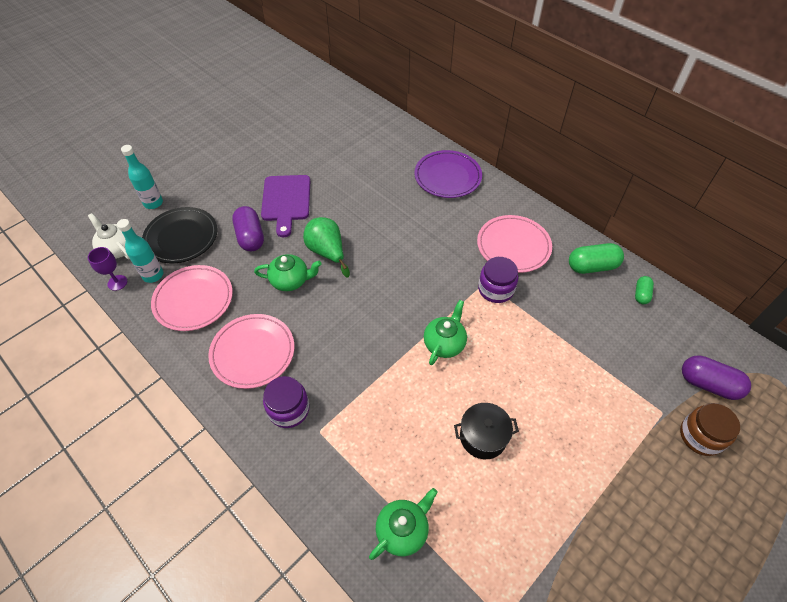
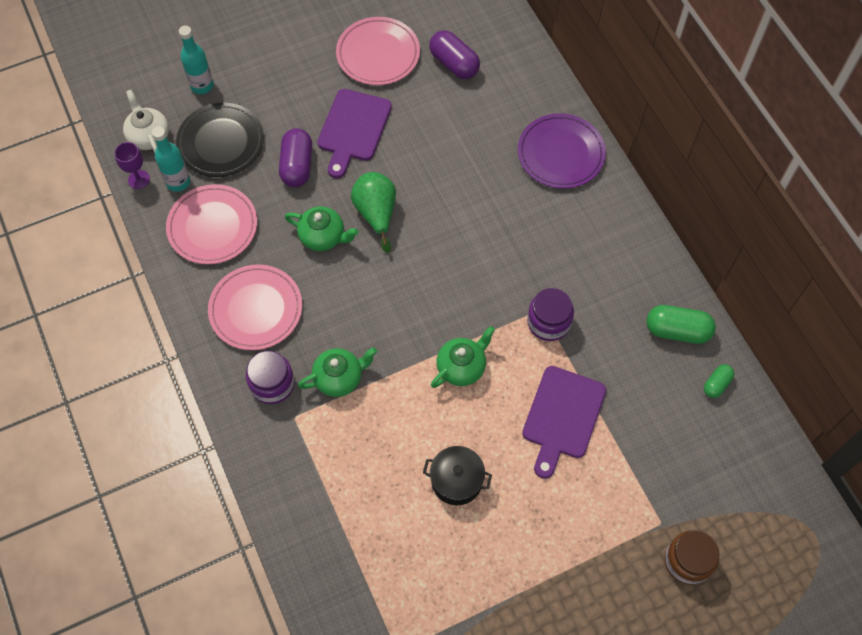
camera: 20 degrees right, 10 degrees up
(403, 530) = (339, 541): green teapot -> green teapot (339, 378)
(513, 246) = (596, 274): pink plate -> pink plate (378, 54)
(542, 355) = (562, 416): none -> purple cutting board
(708, 384) = (731, 511): purple capsule -> purple capsule (454, 64)

